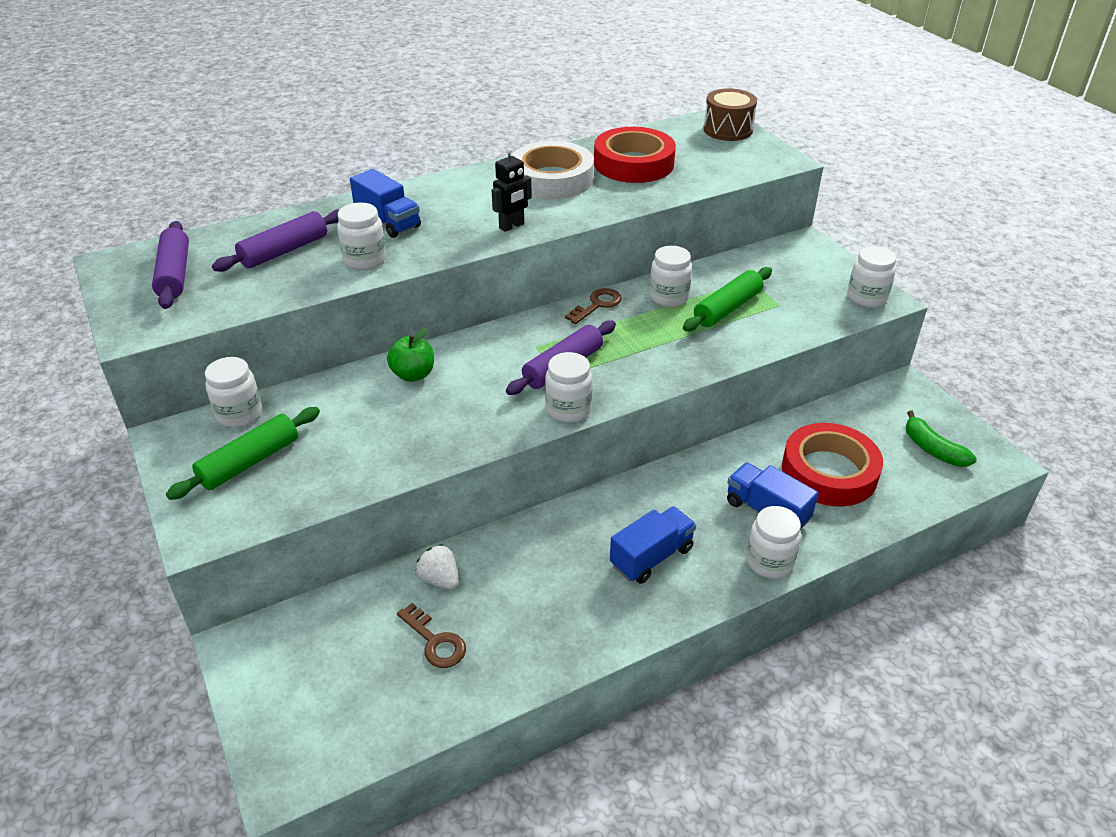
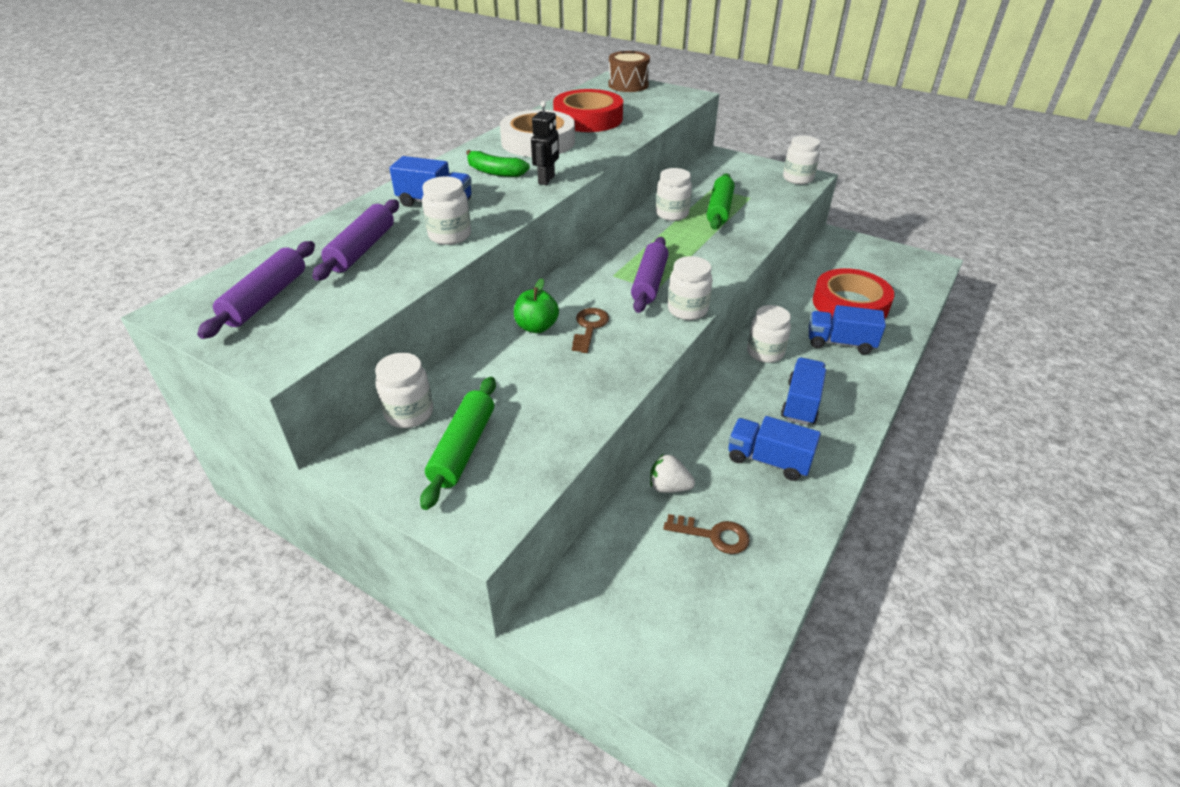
camera: 30 degrees left, 0 degrees up
(174, 274) = (266, 299): purple rolling pin -> purple rolling pin turned 60 degrees clockwise
(557, 598) = (768, 460): none -> blue truck
(597, 305) = (626, 233): brown key -> brown key (589, 327)
(769, 562) = (875, 374): white jar -> white jar (765, 353)
(932, 449) = (892, 269): green banana -> green banana (495, 172)

